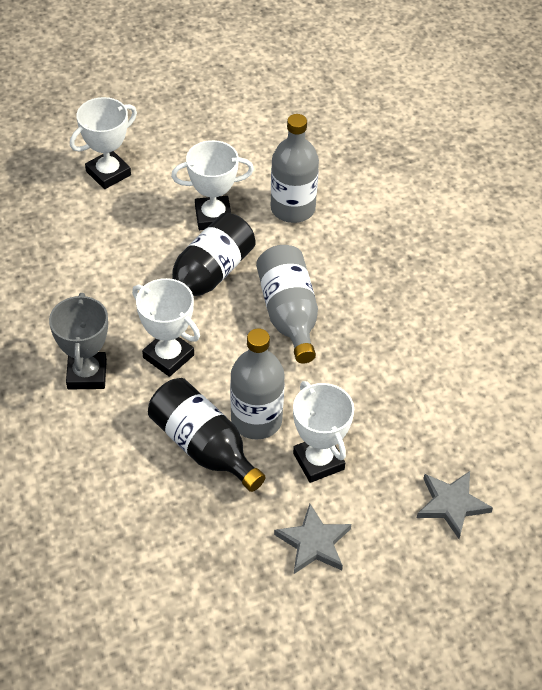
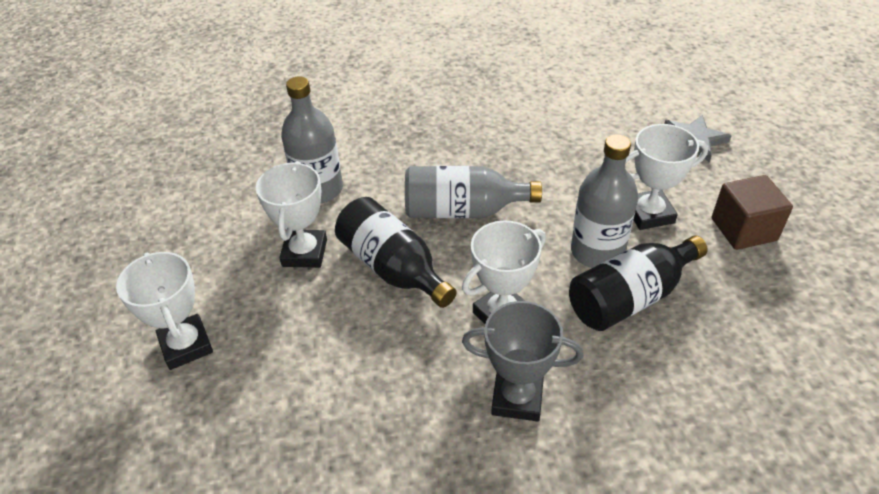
camera: 75 degrees left, 5 degrees down
(313, 543) = (743, 229): grey star -> brown cube

